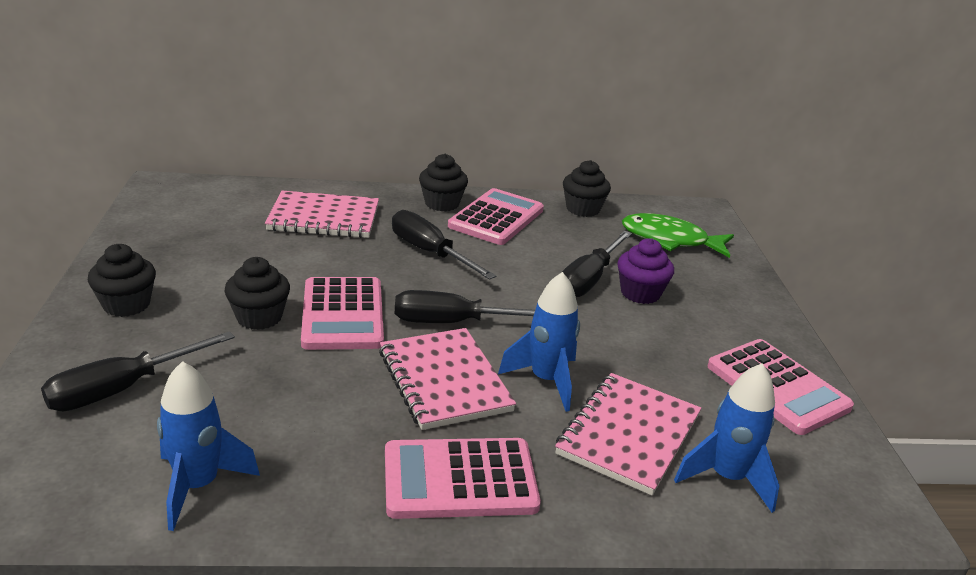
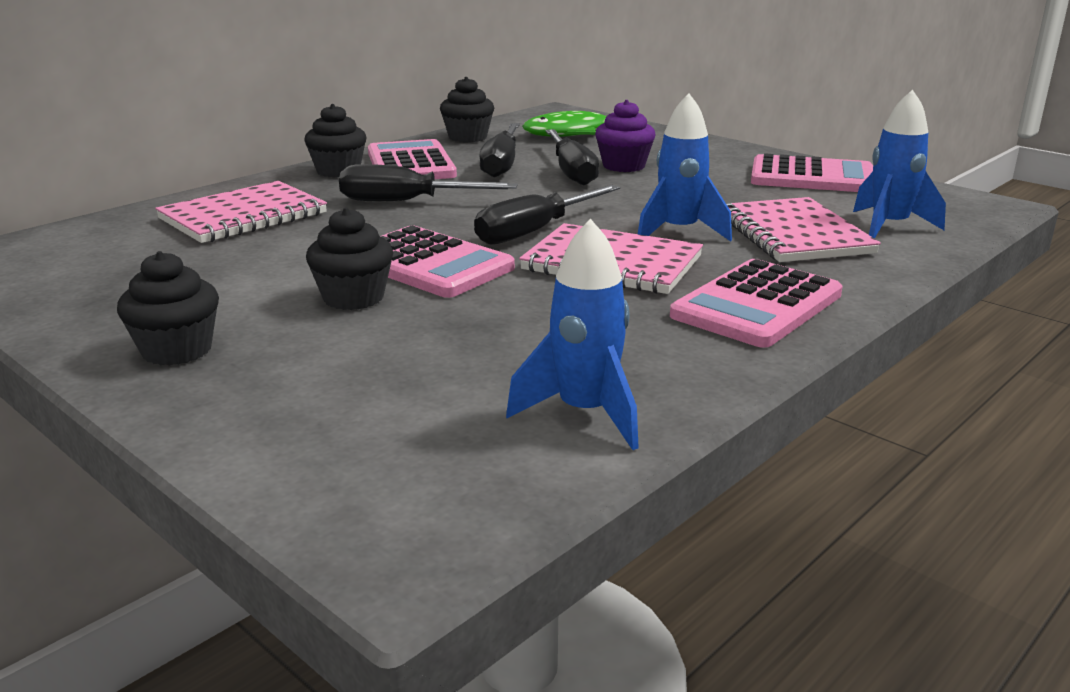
camera: 40 degrees left, 5 degrees down
(122, 389) = (341, 401): black screwdriver -> black screwdriver (502, 164)

